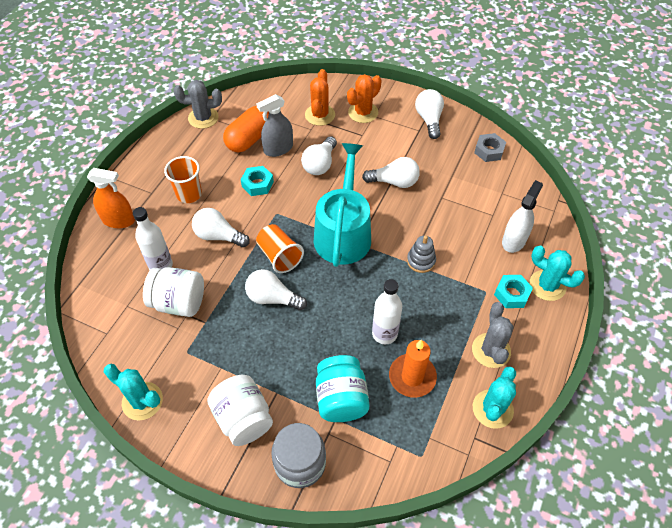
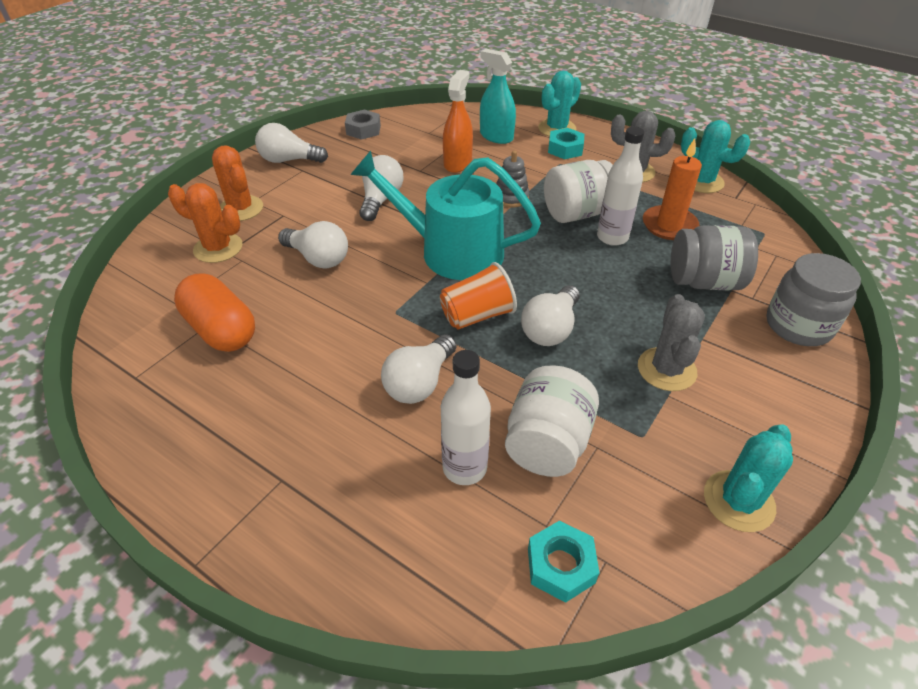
camera: 80 degrees left, 10 degrees down
(118, 220) = (332, 541): orange spray bottle -> orange spray bottle (457, 163)
(189, 194) = (311, 419): orange cup -> none
(203, 118) = (127, 389): grey cactus -> grey cactus (666, 369)
(243, 418) = (747, 375): white jar -> white jar (576, 213)
(257, 184) = (327, 327): turquoise nut -> turquoise nut (560, 565)
(278, 149) = (263, 298): grey spray bottle -> none
(341, 399) = (704, 282): turquoise jar -> grey jar
(514, 240) = (496, 136): white spray bottle -> turquoise spray bottle

